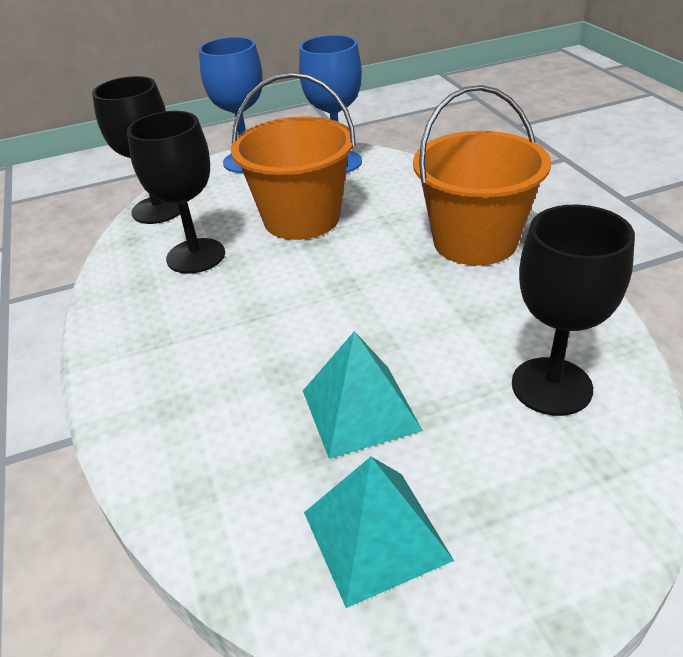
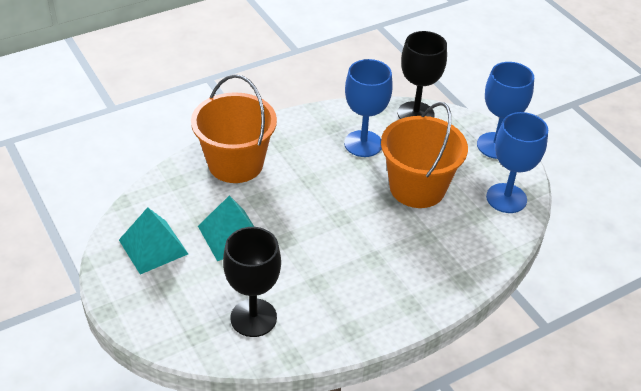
camera: 75 degrees right, 5 degrees up
(196, 256) = (363, 144): black goblet -> blue goblet
(475, 241) = (402, 284): orange bucket -> orange bucket (235, 164)

